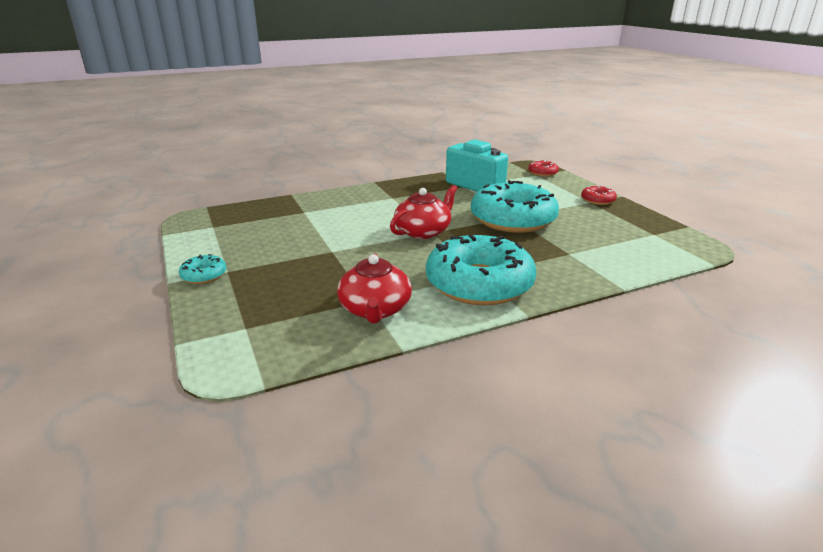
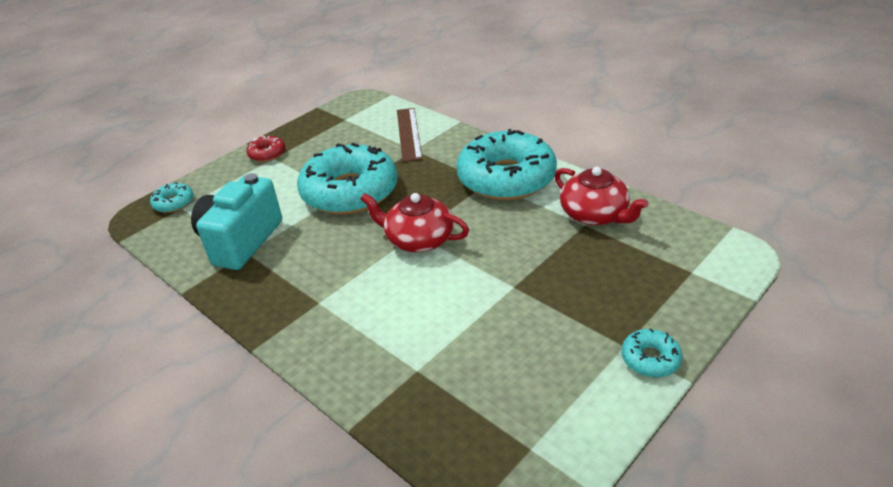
camera: 110 degrees left, 10 degrees up
(375, 309) = (595, 214): red teapot -> red teapot turned 75 degrees clockwise
(542, 173) = (174, 203): red donut -> turquoise donut
(604, 256) = (409, 134): none -> brown ruler

